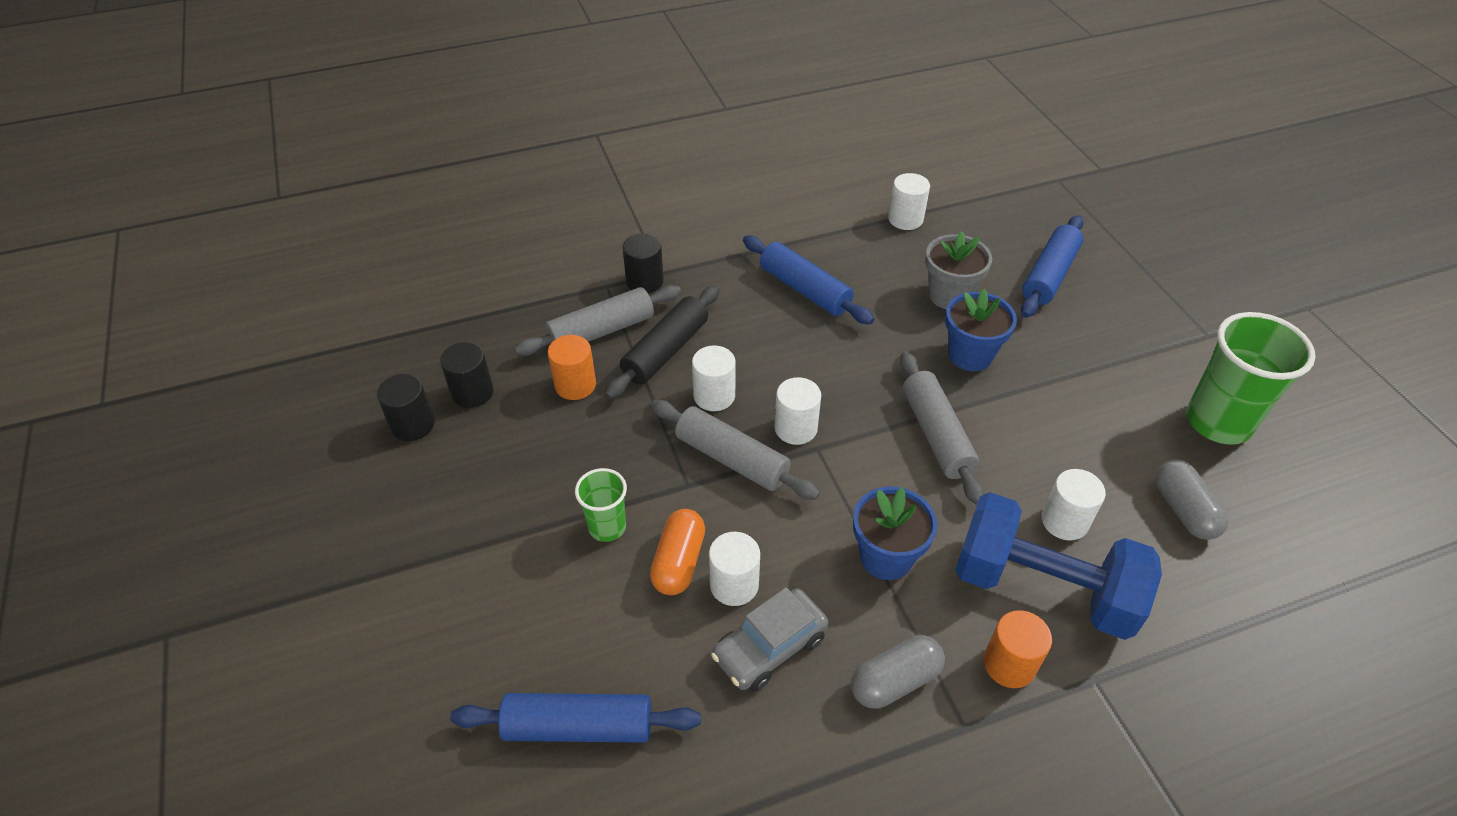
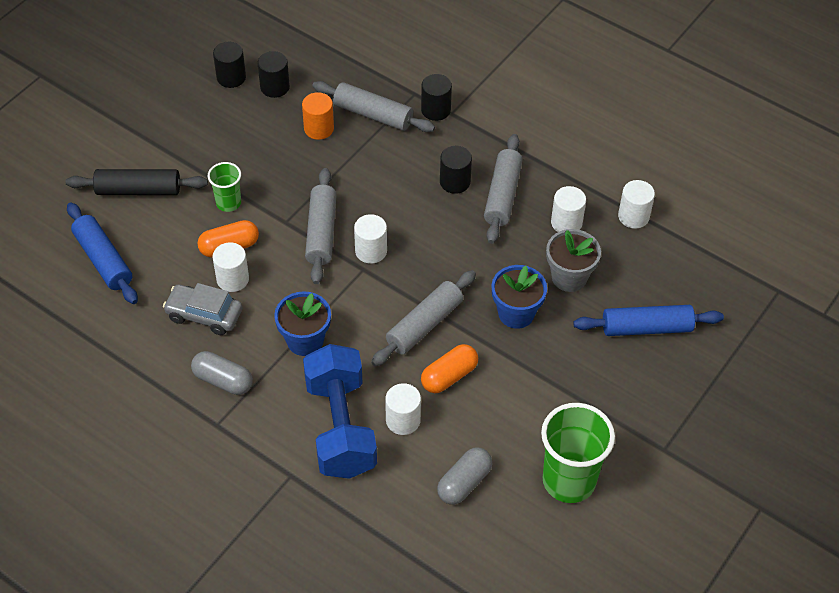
camera: 55 degrees right, 5 degrees up
(665, 351) = (383, 154): black rolling pin -> black rolling pin (138, 190)
(714, 396) = (365, 198): white cylinder -> white cylinder (566, 223)
(756, 315) = (455, 182): none -> black cylinder
(805, 289) = (502, 195): blue rolling pin -> grey rolling pin
(1009, 664) = (272, 430): orange cylinder -> none
(1023, 449) = (449, 376): none -> orange capsule

